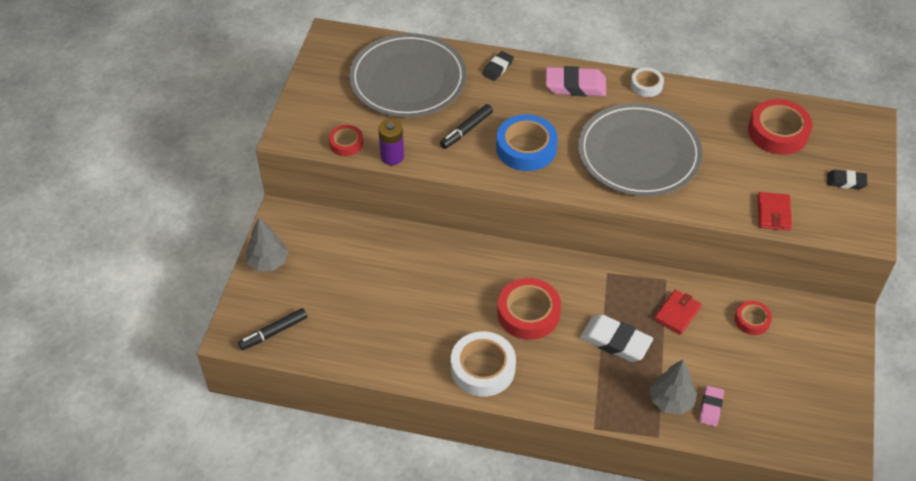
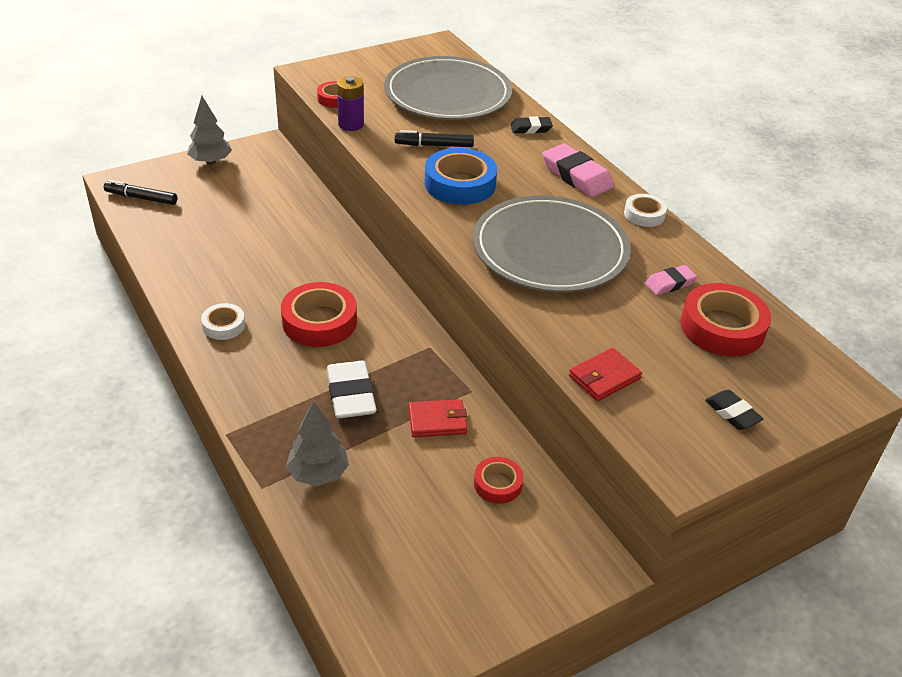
camera: 45 degrees right, 10 degrees down
(483, 368) = (224, 325): white tape -> white tape, size x0.56
(710, 408) = (341, 510): pink eraser -> pink eraser (670, 283)

